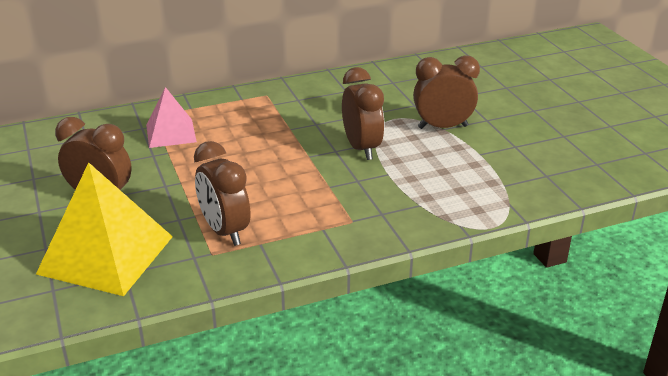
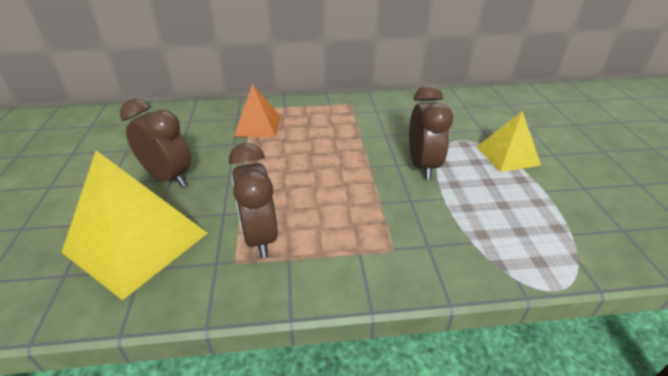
camera: 15 degrees right, 5 degrees up
(170, 133) = (258, 126): pink pyramid -> orange pyramid
(442, 127) = (507, 155): brown clock -> yellow pyramid

